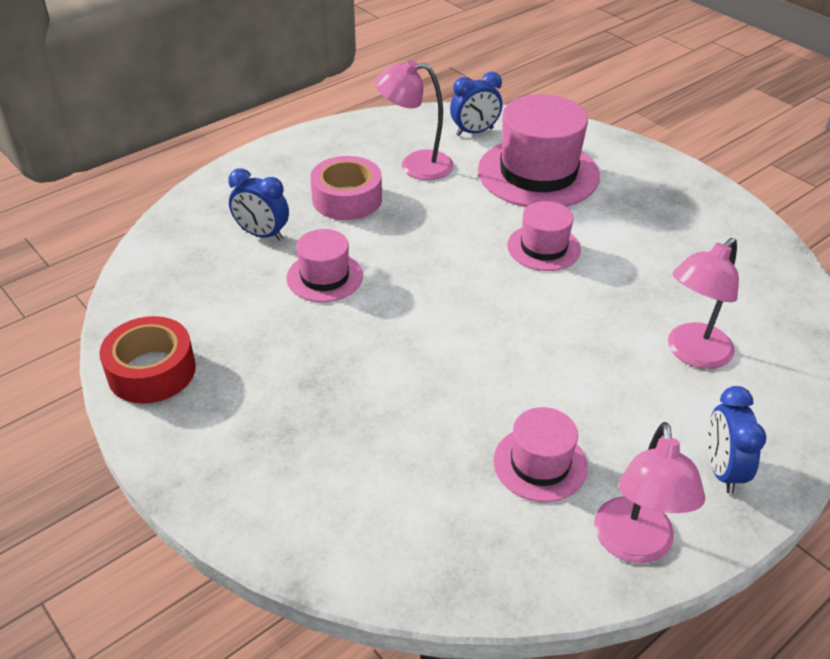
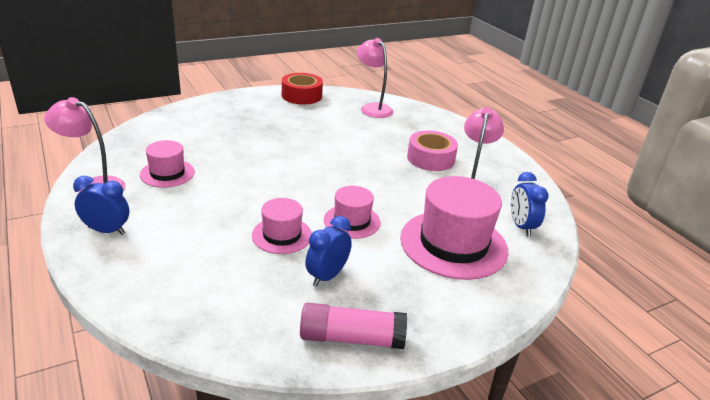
camera: 100 degrees right, 10 degrees down
(262, 234) = (399, 129): blue clock -> blue clock (327, 276)
(324, 277) = (352, 141): pink hat -> pink hat (282, 235)
(692, 354) = (205, 253): pink lamp -> pink lamp (372, 108)
(728, 222) = (352, 338): none -> pink glue stick

